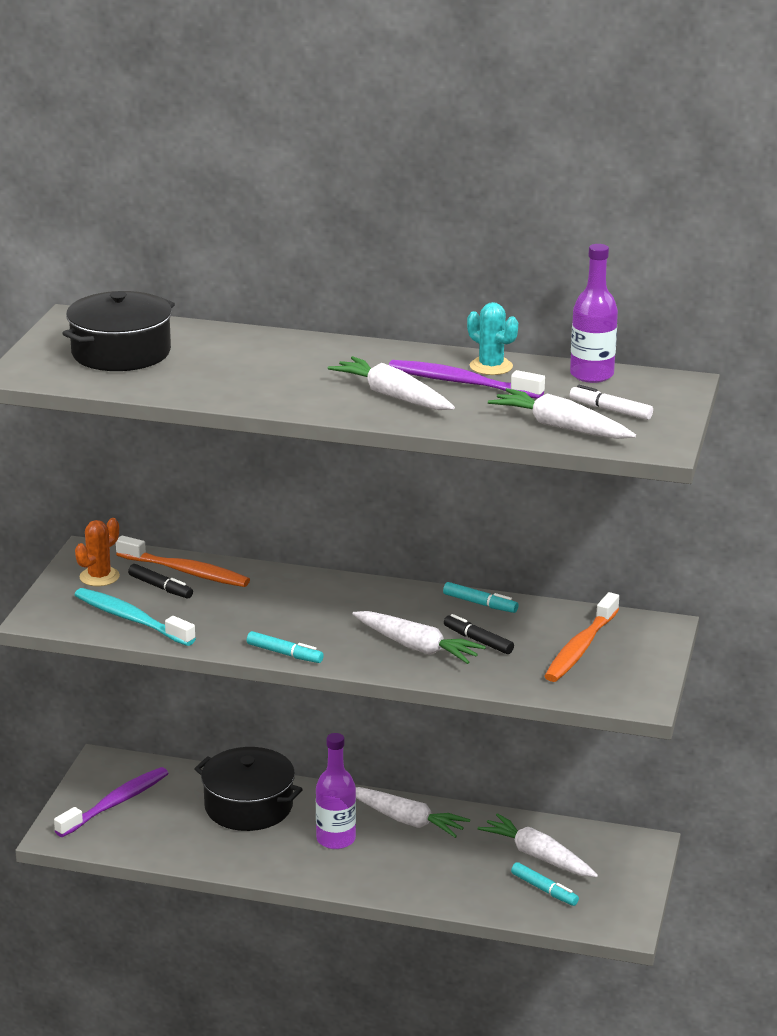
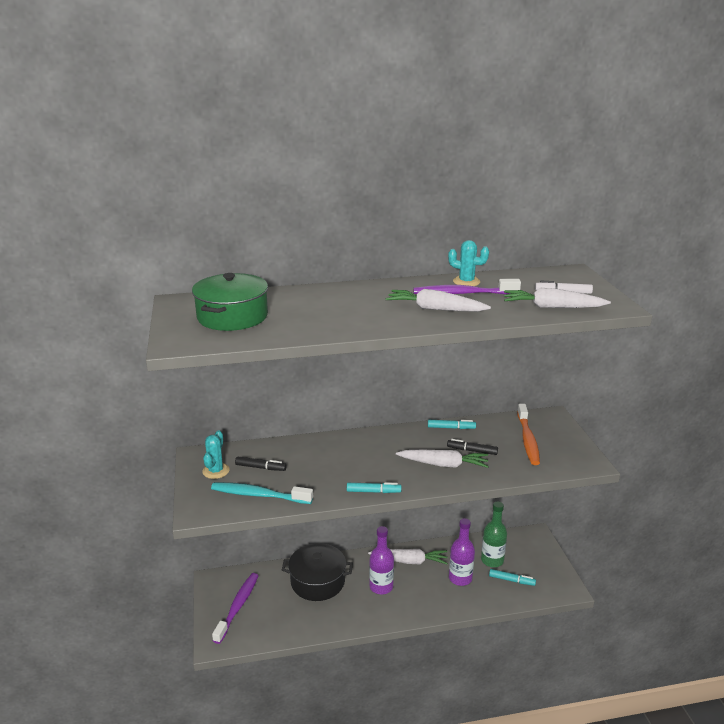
camera: 25 degrees left, 0 degrees up
(99, 577) = (216, 471): orange cactus -> turquoise cactus
(121, 353) = (232, 316): black pot -> green pot
(186, 572) = (268, 453): orange toothbrush -> none
(538, 856) = (492, 560): white carrot -> green bottle
(591, 375) = (525, 276): purple bottle -> purple bottle (460, 578)

